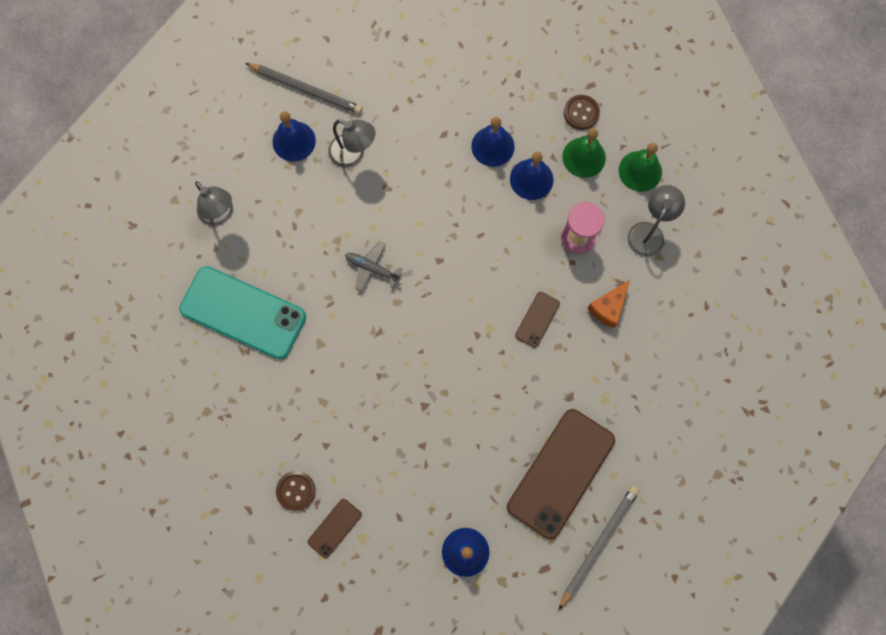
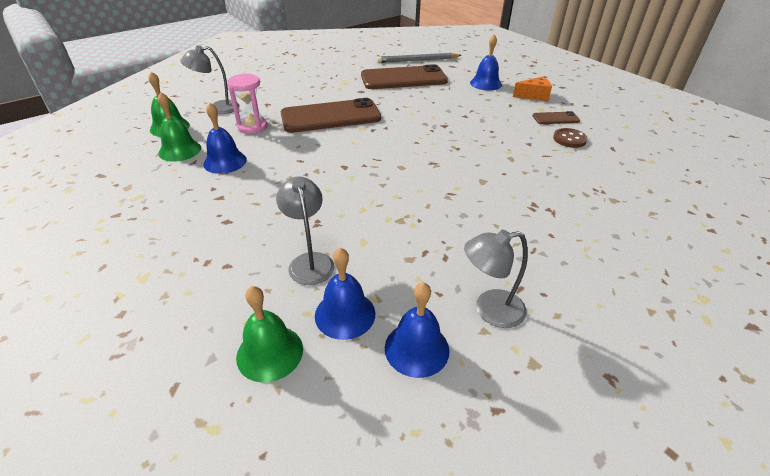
camera: 135 degrees left, 35 degrees down
(220, 215) = (490, 310): grey lamp -> grey lamp turned 105 degrees counterclockwise
(243, 312) = (531, 230): turquoise phone -> none
(305, 89) = (270, 352): grey pencil -> green bell
(372, 268) = (395, 190): grey plane -> none
(493, 146) = (212, 191): blue bell -> blue bell (416, 348)
(537, 319) = (330, 116): brown phone -> brown phone, size x2.20
(581, 113) = (135, 167): brown button -> none
(608, 308) = (289, 101): orange cheese -> orange cheese (534, 96)

